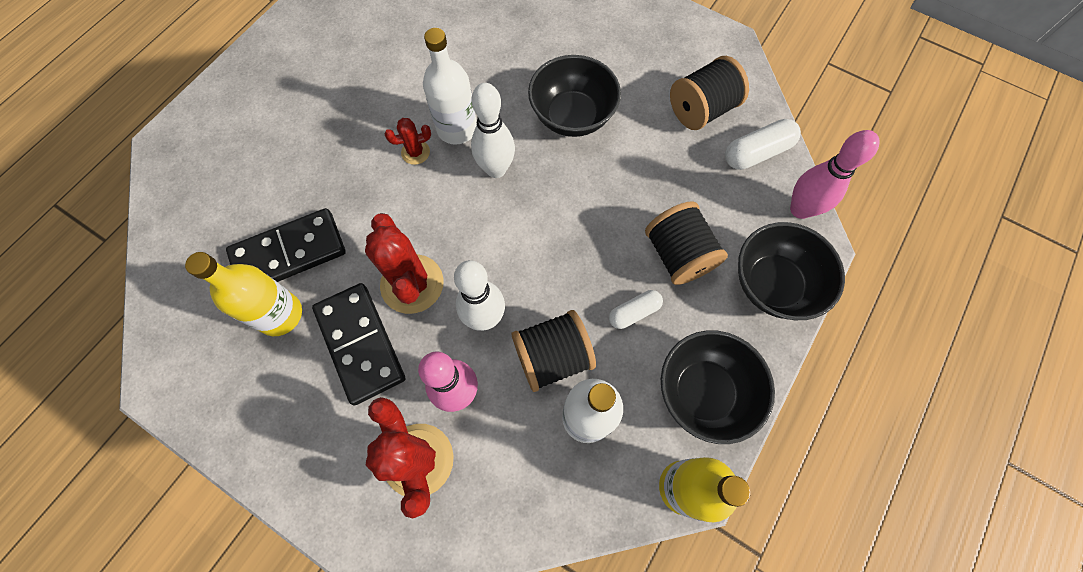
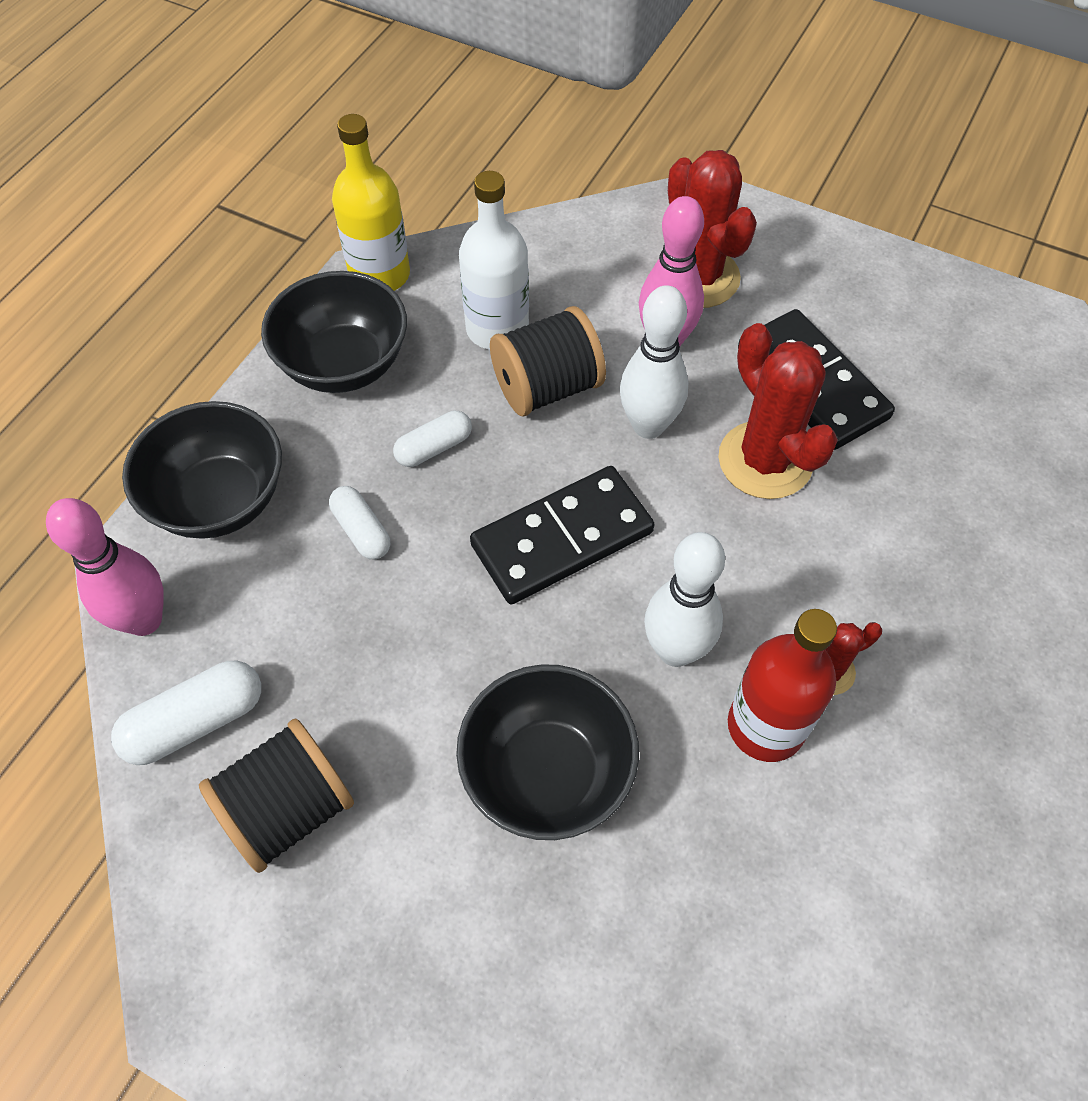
camera: 175 degrees right, 10 degrees down
(280, 314) = (938, 409): yellow bottle -> none
(289, 253) = (967, 488): black domino -> black domino (562, 539)
(457, 129) = (766, 726): white bottle -> red bottle
(678, 255) = (361, 531): black spool -> white capsule

